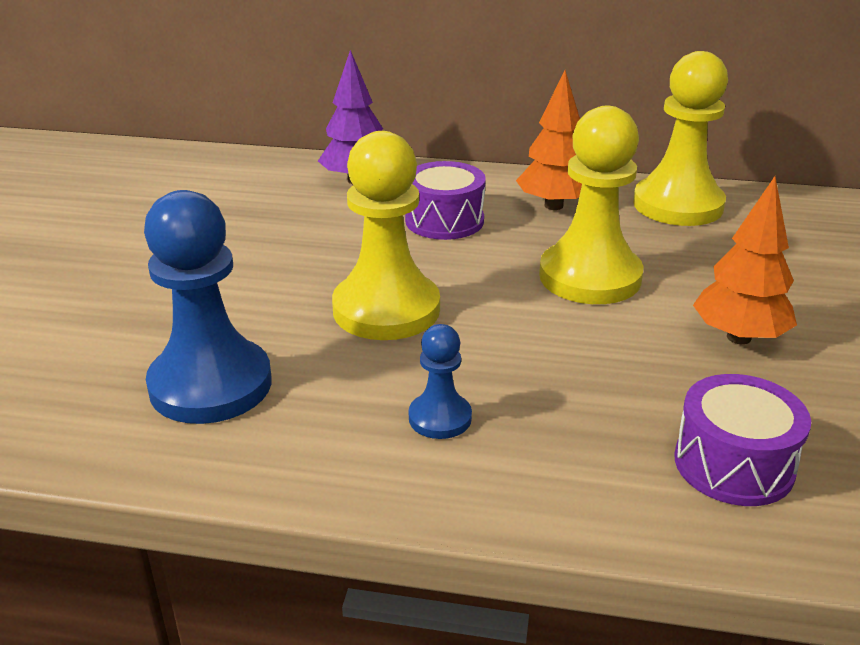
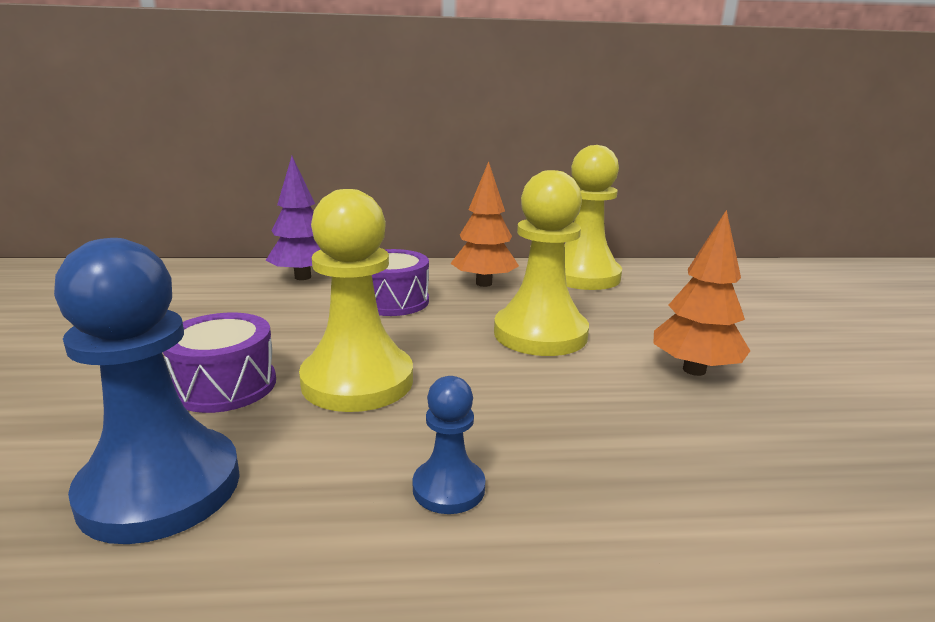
camera: 15 degrees left, 10 degrees down
(733, 464) = (771, 492): purple drum -> purple drum (225, 385)

